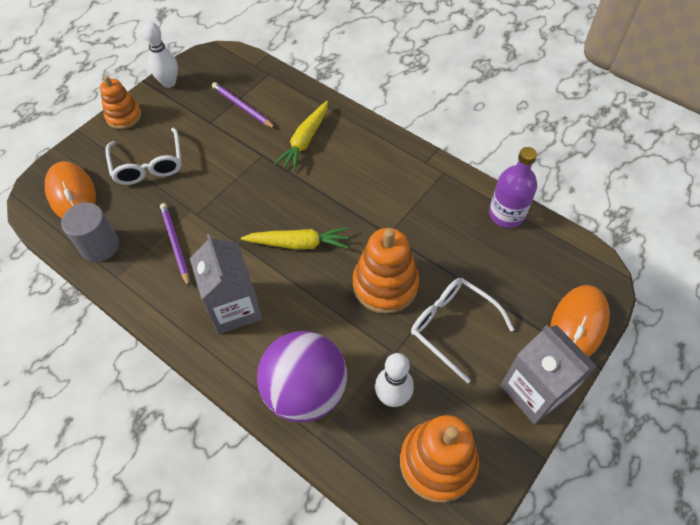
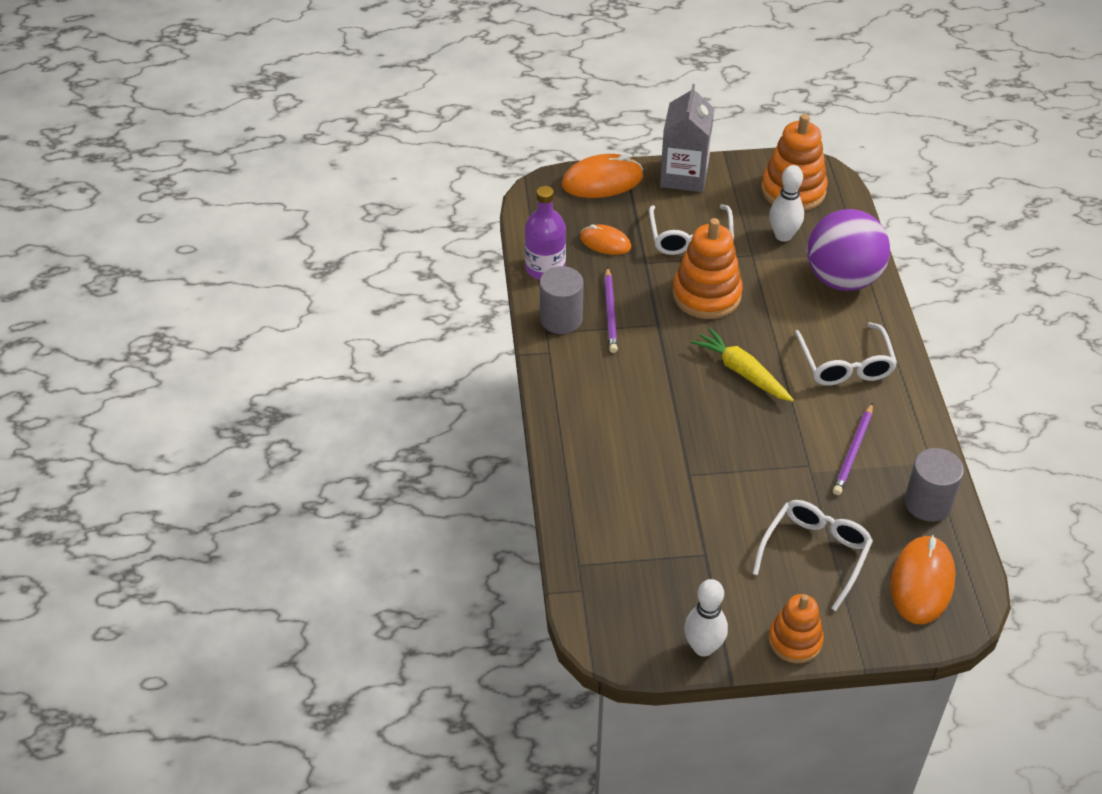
camera: 135 degrees left, 10 degrees down
(234, 308) = (845, 365): grey carton -> white glasses
(242, 107) = (653, 544): purple pencil -> purple pencil (610, 312)
(305, 141) = (632, 455): yellow carrot -> none
(448, 188) = (561, 319): none -> grey cylinder
(500, 268) = (605, 242): none -> orange mouse

